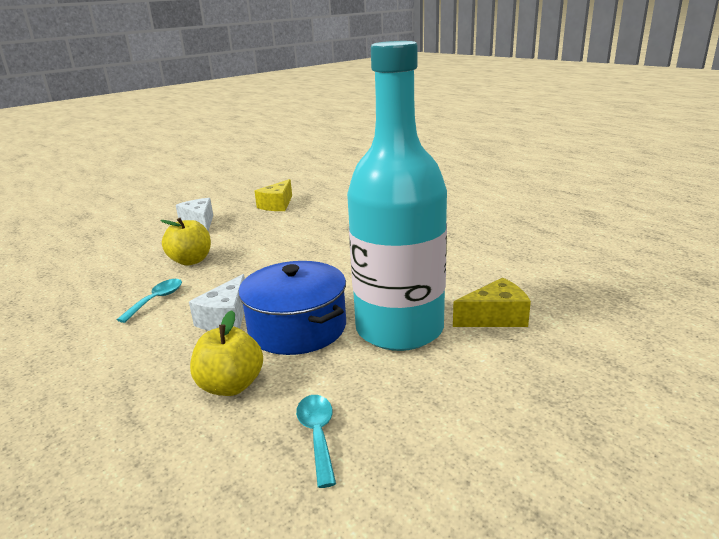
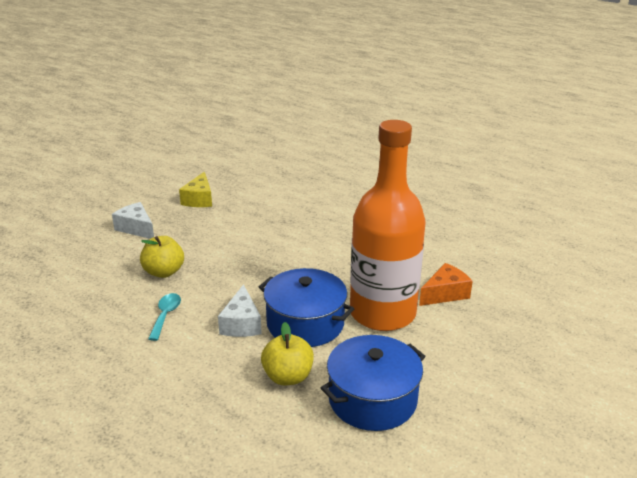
camera: 20 degrees left, 5 degrees up
(318, 435) = (372, 399): turquoise spoon -> blue pot
(399, 329) = (382, 313): turquoise bottle -> orange bottle
(495, 317) = (445, 294): yellow cheese -> orange cheese

